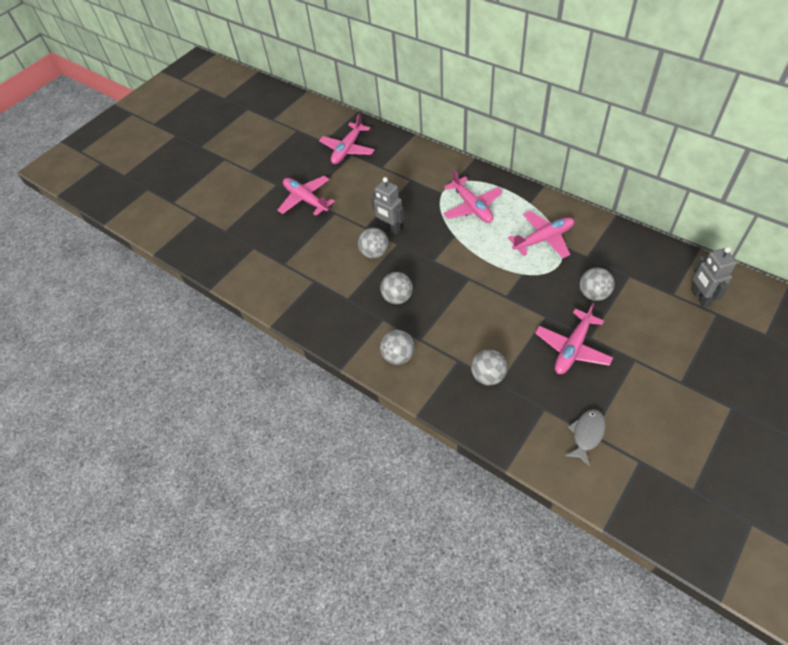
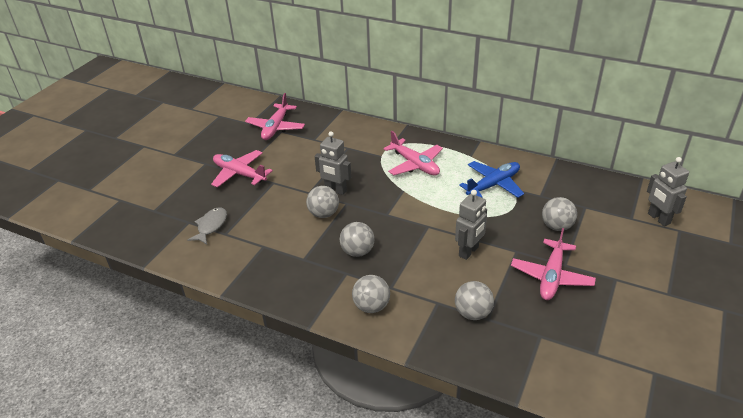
camera: 15 degrees left, 15 degrees down
(500, 311) = (469, 252): none -> grey robot
(543, 239) = (493, 185): pink plane -> blue plane
(587, 434) = (592, 355): grey fish -> grey fish (211, 226)

